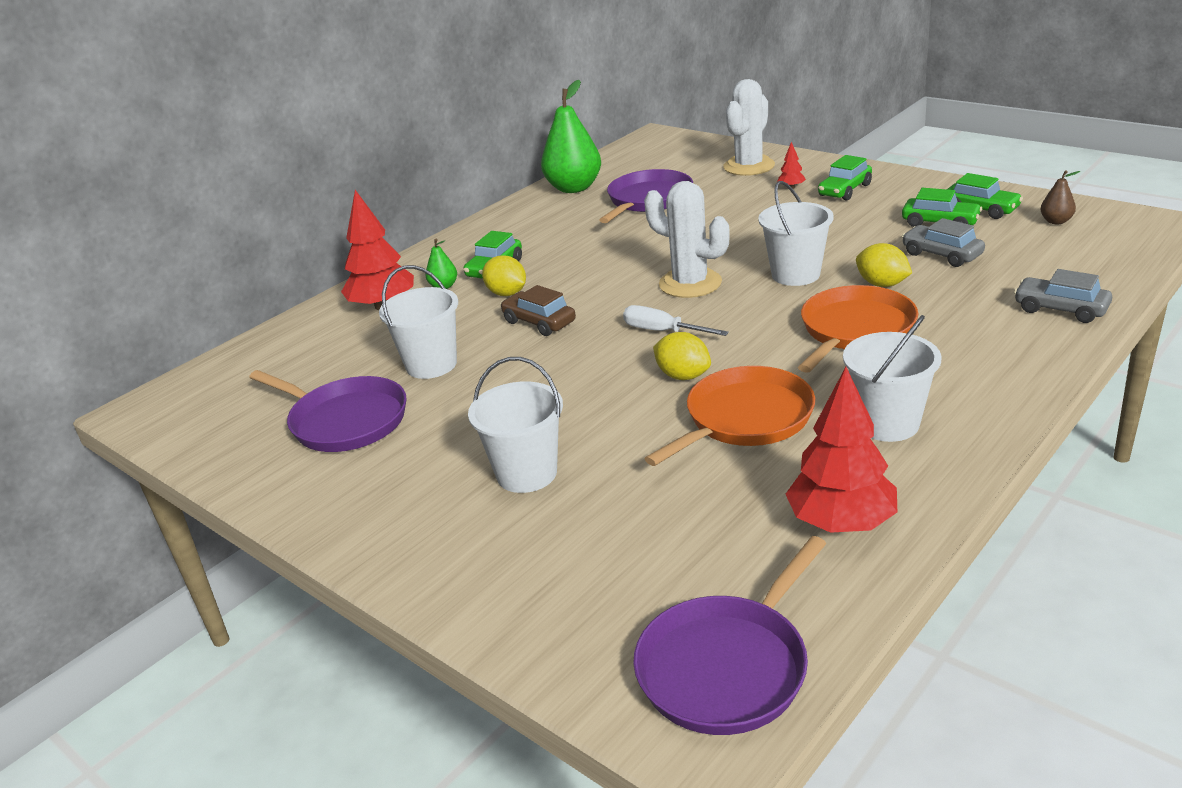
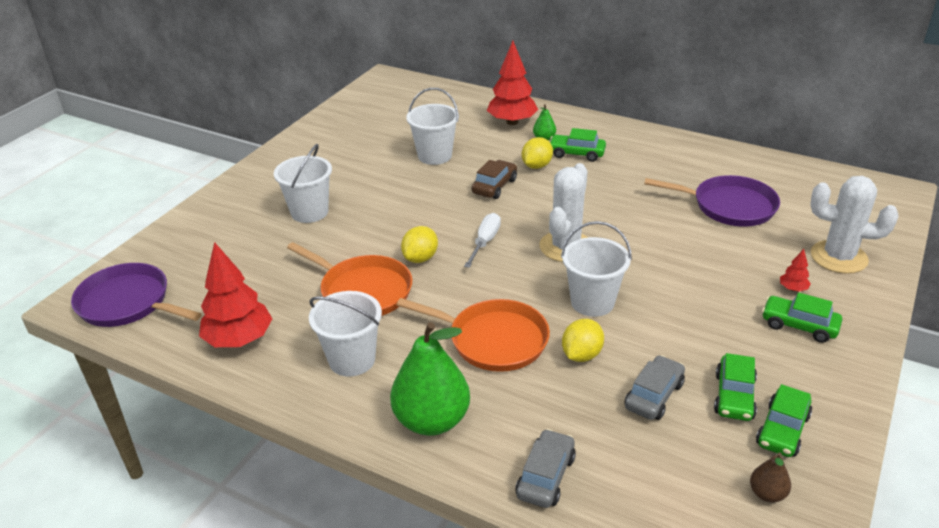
camera: 75 degrees right, 5 degrees up
(345, 421) = (370, 141): purple pan -> none
(574, 188) = (742, 164): green pear -> green pear (432, 420)

